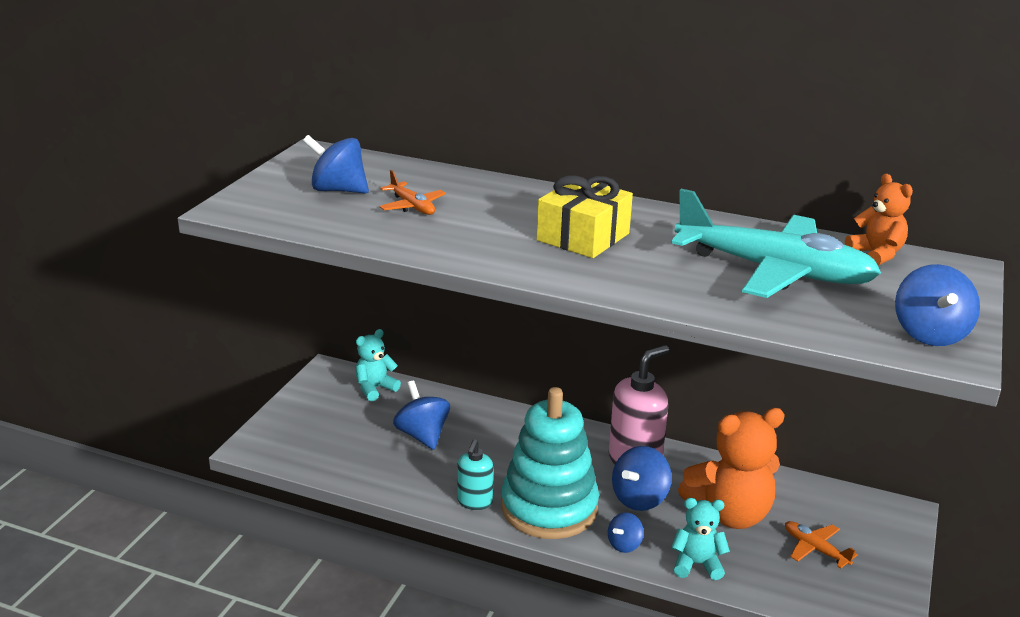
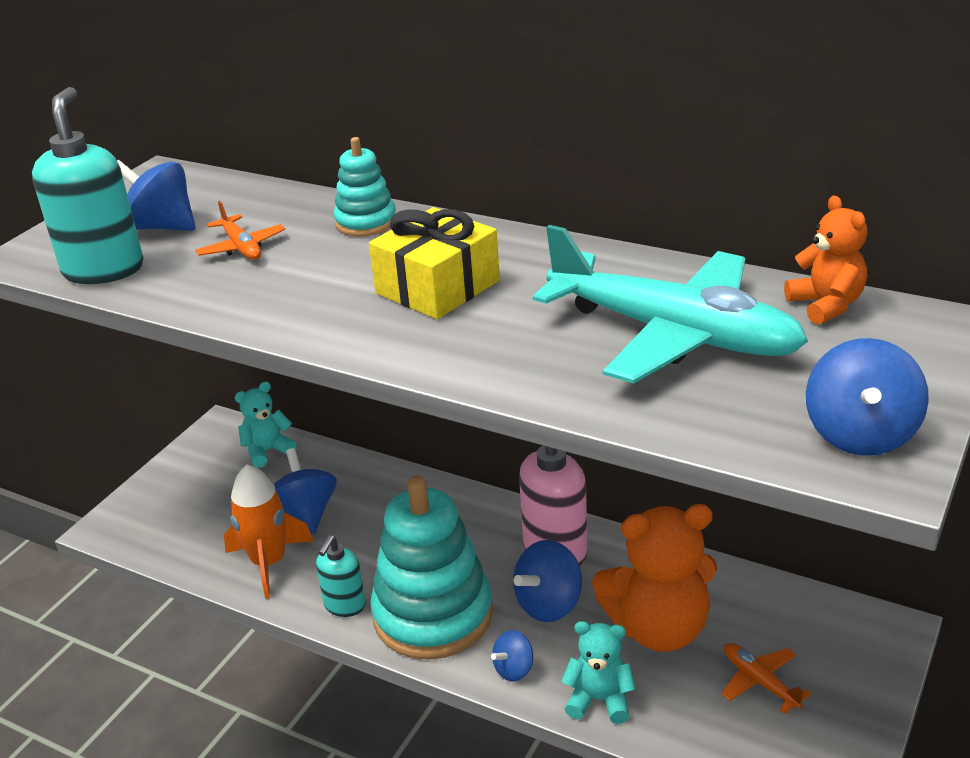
camera: 10 degrees right, 5 degrees up
(305, 219) = (104, 270): none -> turquoise soap dispenser
(401, 471) = (268, 562): none -> orange rocket
(505, 191) = (366, 222): none -> turquoise stacking toy

